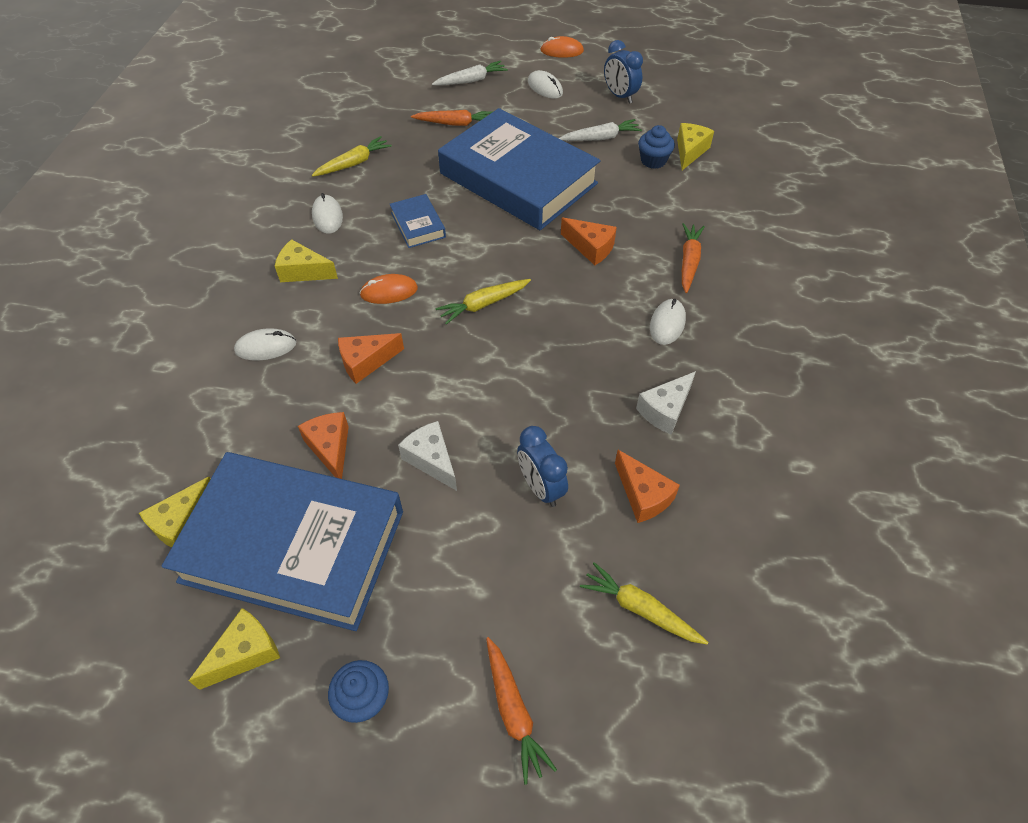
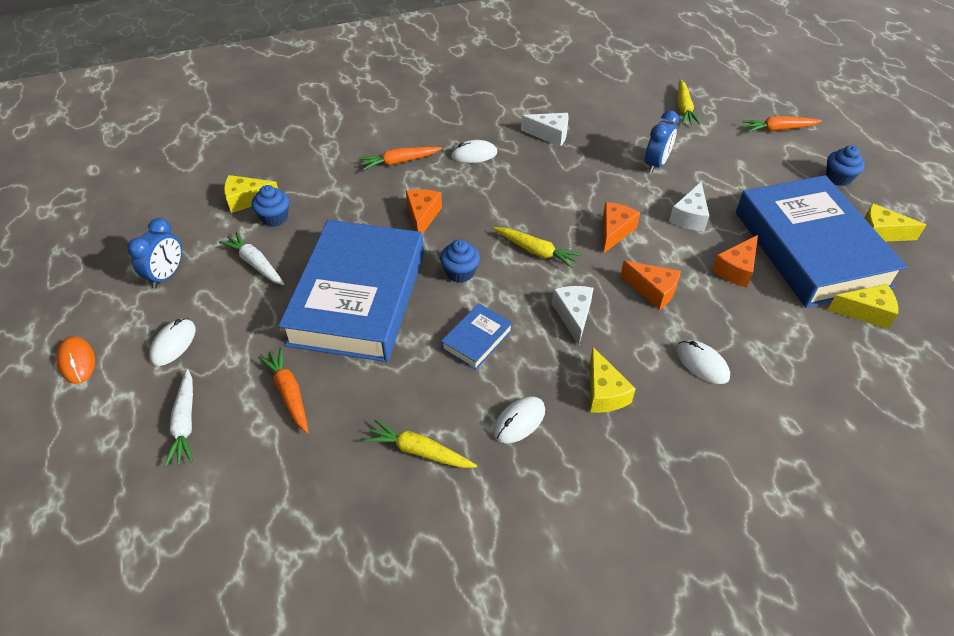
camera: 120 degrees left, 5 degrees down
(389, 292) = (573, 316): orange mouse -> white cheese
(471, 81) = (185, 423): white carrot -> white carrot turned 135 degrees counterclockwise
(498, 244) = (460, 272): none -> blue cupcake
(513, 711) = (778, 129): orange carrot -> orange carrot turned 135 degrees counterclockwise
(643, 495) = (618, 126): orange cheese -> orange cheese (614, 231)

